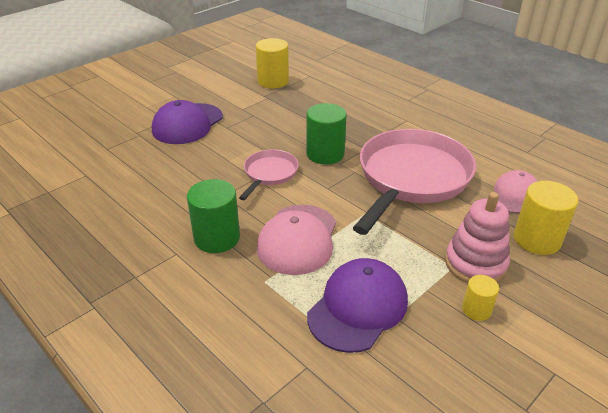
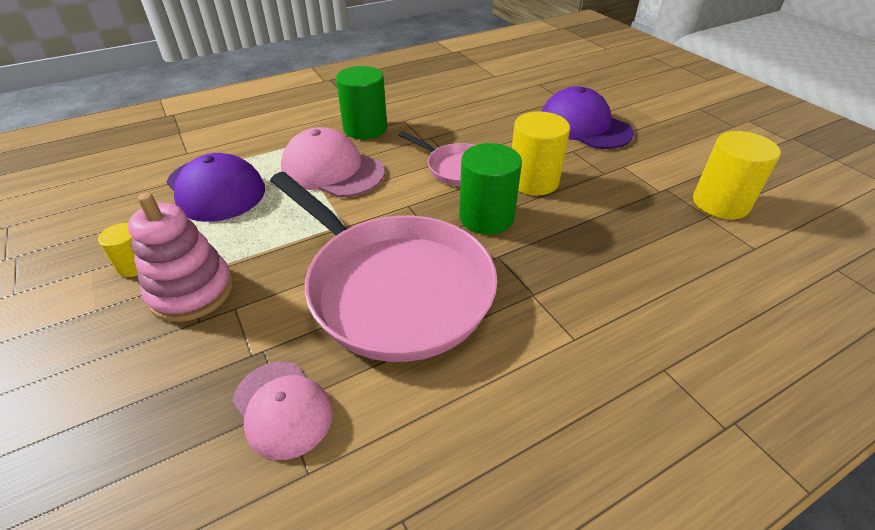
camera: 105 degrees right, 5 degrees up
(537, 239) = (172, 383): yellow cylinder -> yellow cylinder (533, 181)

